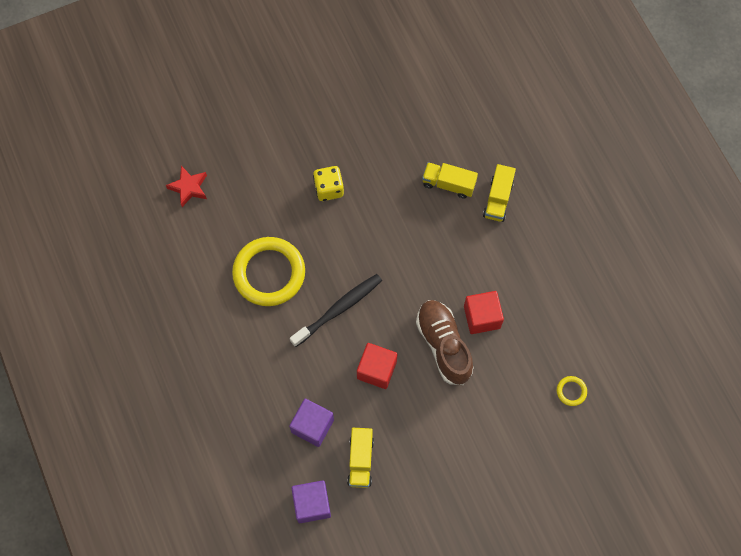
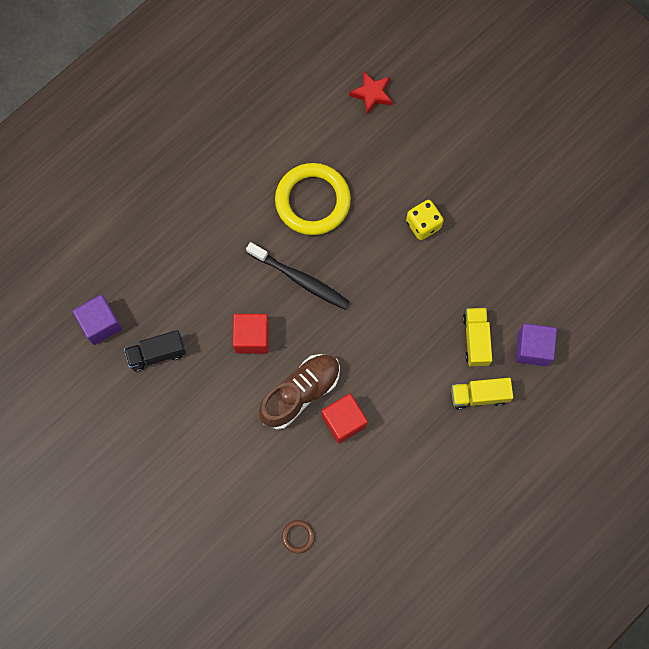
camera: 70 degrees right, 5 degrees up
(312, 426) = (175, 297): purple cube -> purple cube (532, 348)
(360, 460) = (157, 353): yellow truck -> black truck
(571, 391) = (298, 536): yellow ring -> brown ring

